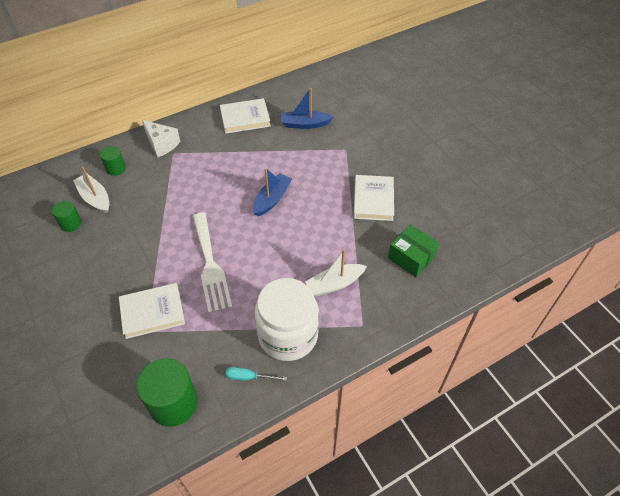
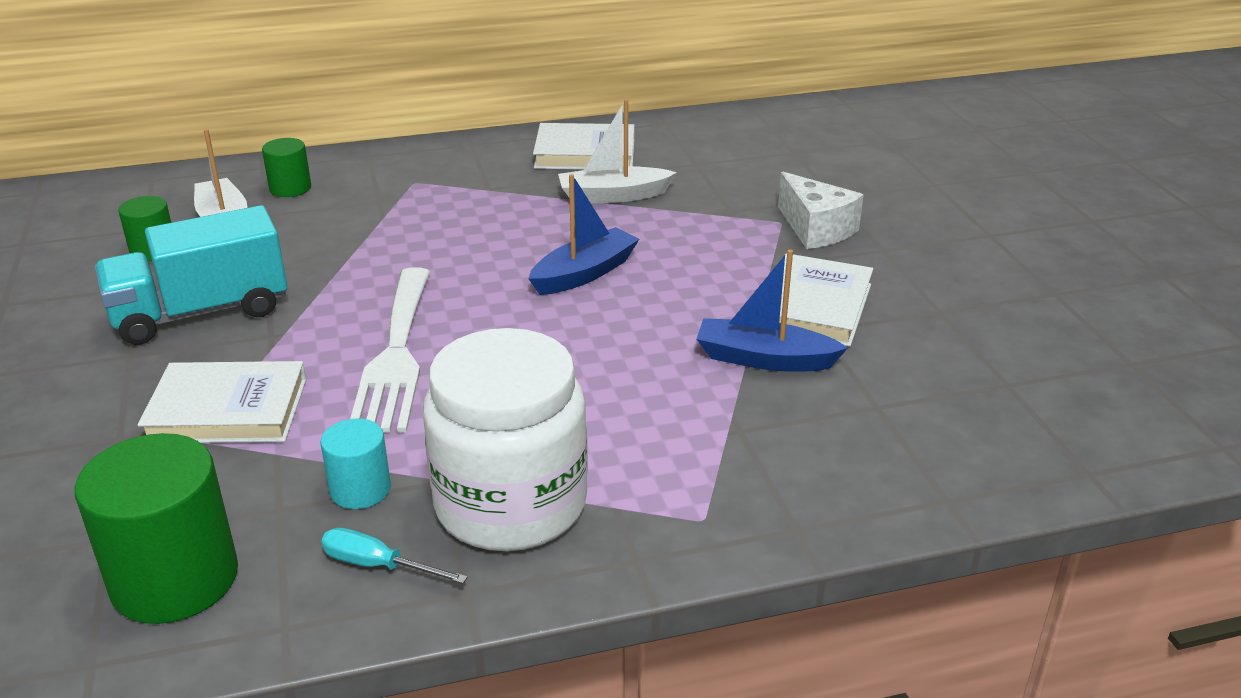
camera: 15 degrees right, 20 degrees down
(113, 258) = (201, 313): none -> turquoise truck
(162, 144) = (399, 167): white cheese -> white cheese (816, 229)
(226, 342) = (360, 489): none -> turquoise cylinder
(305, 124) = (706, 176): blue boat -> blue boat (764, 359)
(334, 284) = (665, 432): white boat -> white boat (613, 196)
(411, 257) = (875, 416): green box -> none

